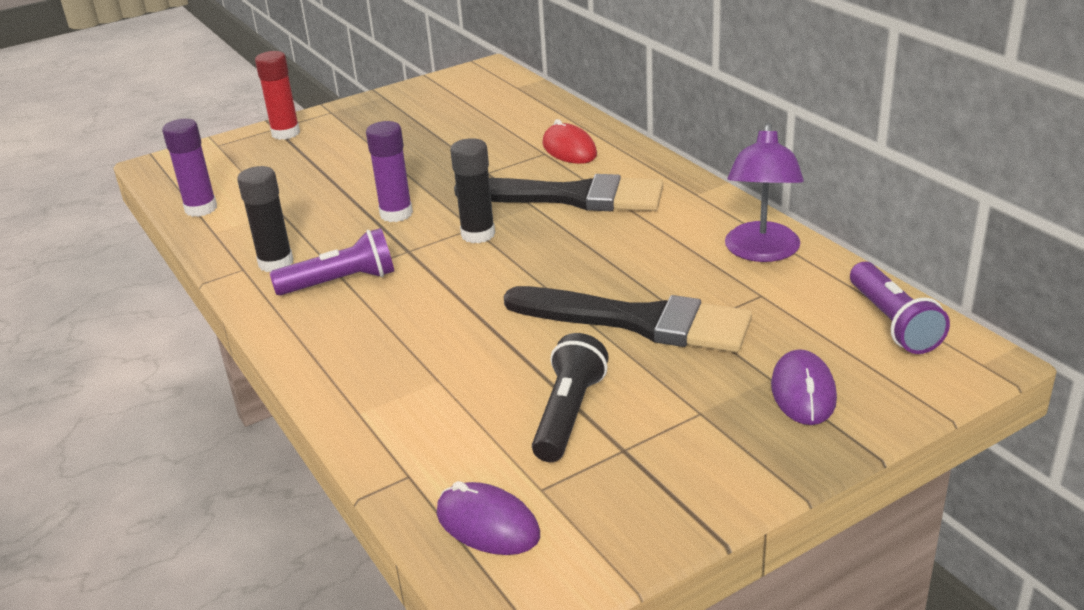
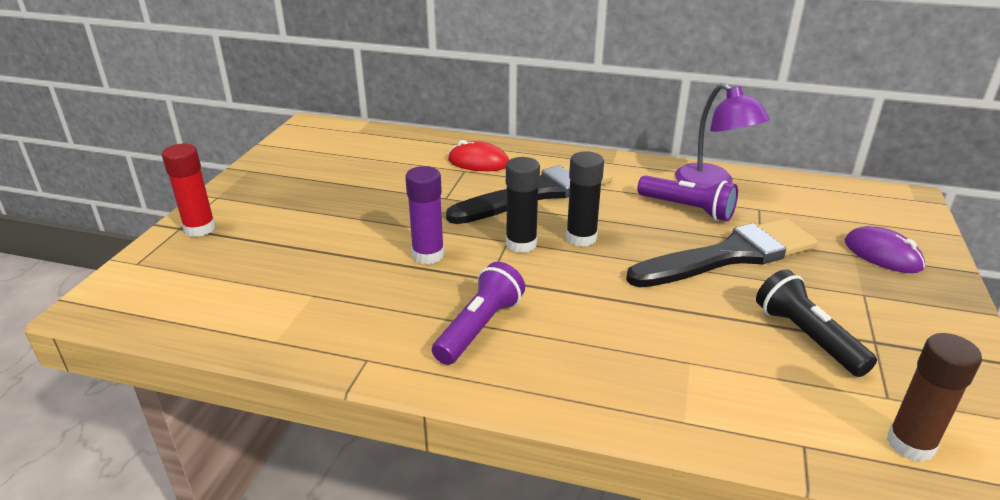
camera: 45 degrees left, 0 degrees up
(201, 209) = (222, 326): purple glue stick -> none
(276, 263) = (391, 339): black glue stick -> black glue stick (581, 238)
(488, 524) = (910, 444): purple mouse -> brown glue stick
(892, 323) = (844, 196): purple flashlight -> purple flashlight (687, 209)

